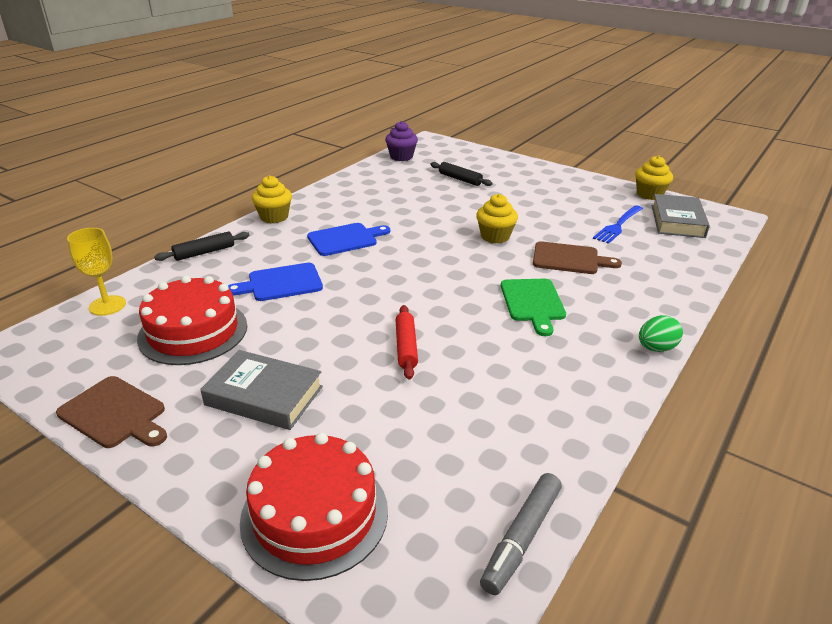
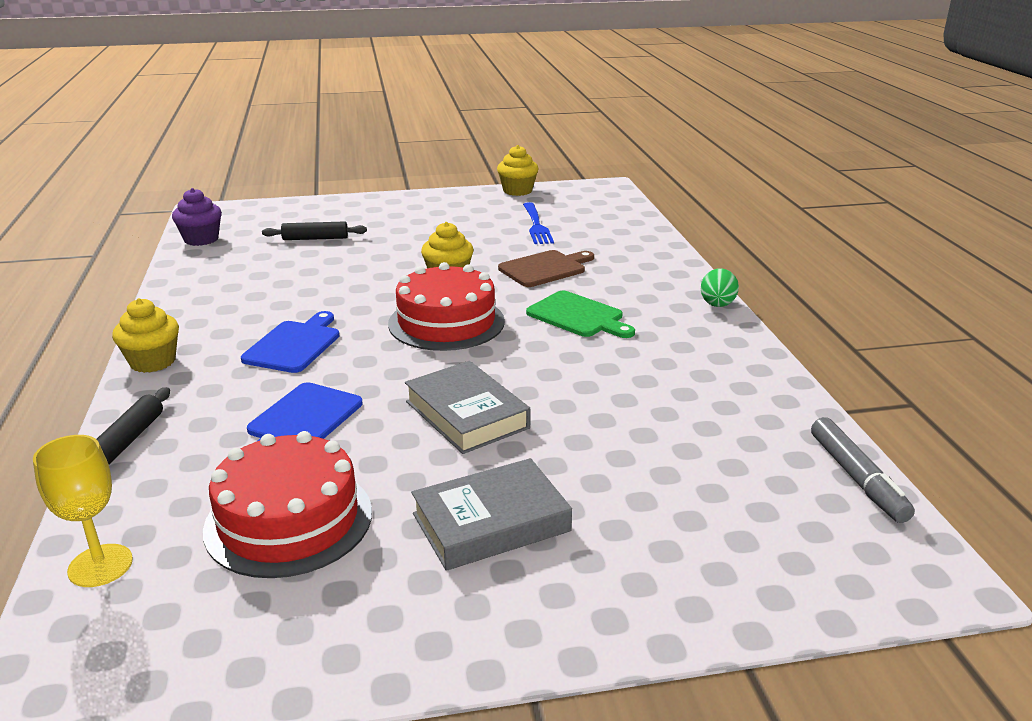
camera: 45 degrees left, 5 degrees down
(115, 414) = (360, 648): brown cutting board -> none
(314, 514) = (712, 572): red cake -> red cake (446, 322)
(406, 347) = (541, 405): red rolling pin -> none
(677, 221) = (575, 204): grey book -> grey book (467, 414)

